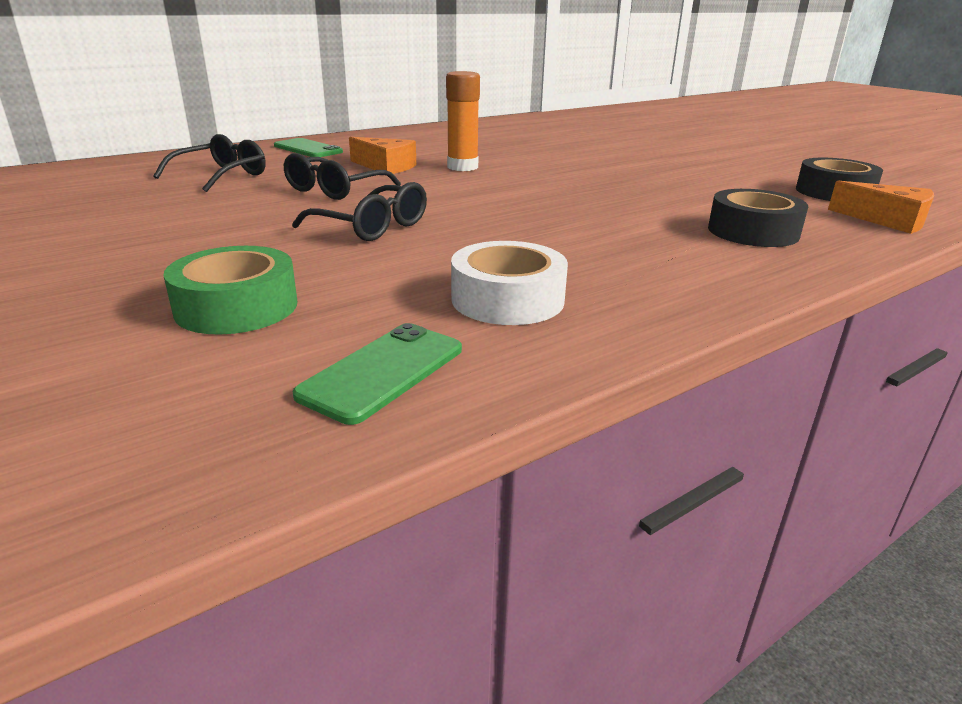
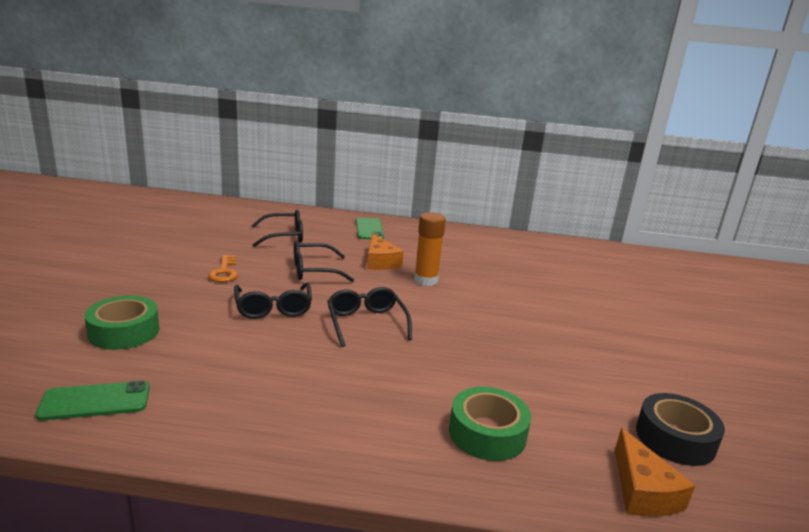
camera: 40 degrees right, 5 degrees down
(227, 220) = (224, 272): none -> orange key
(491, 207) = (366, 323): none -> black glasses
(507, 299) = (224, 394): white tape -> none
(753, 232) = (487, 433): black tape -> green tape

